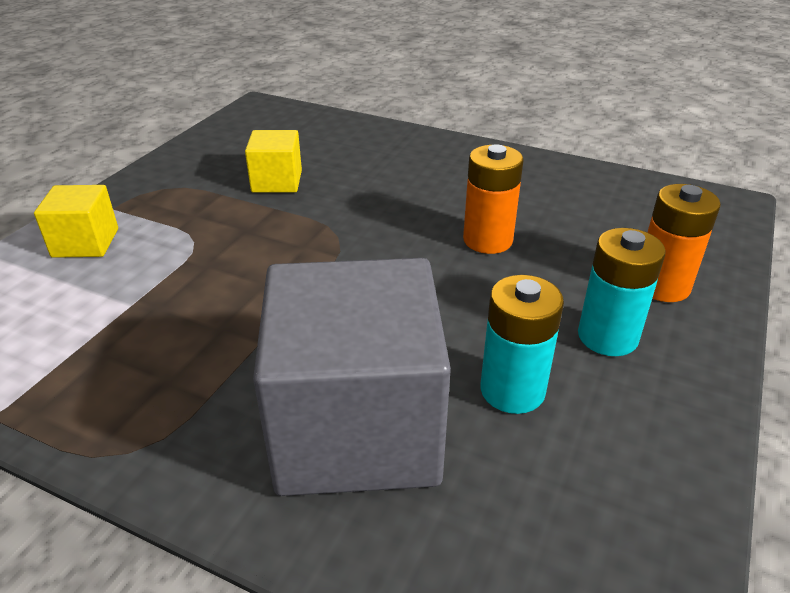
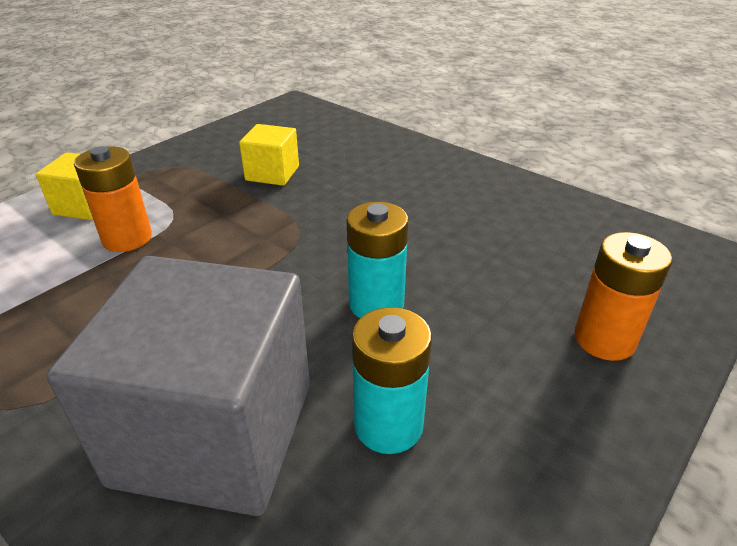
camera: 15 degrees right, 0 degrees up
(487, 240) = (439, 259): orange battery -> orange battery (127, 238)
(607, 337) = (518, 386): turquoise battery -> turquoise battery (376, 304)

